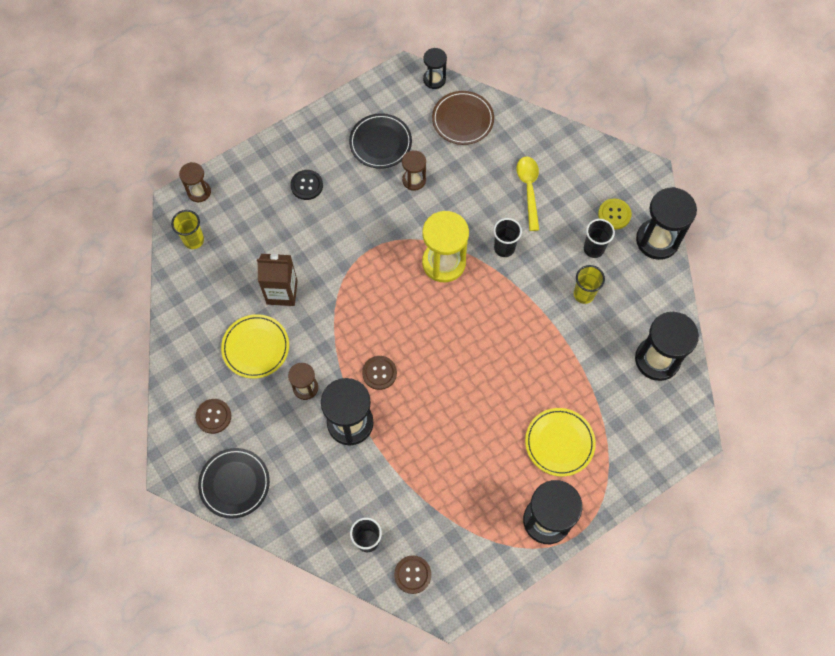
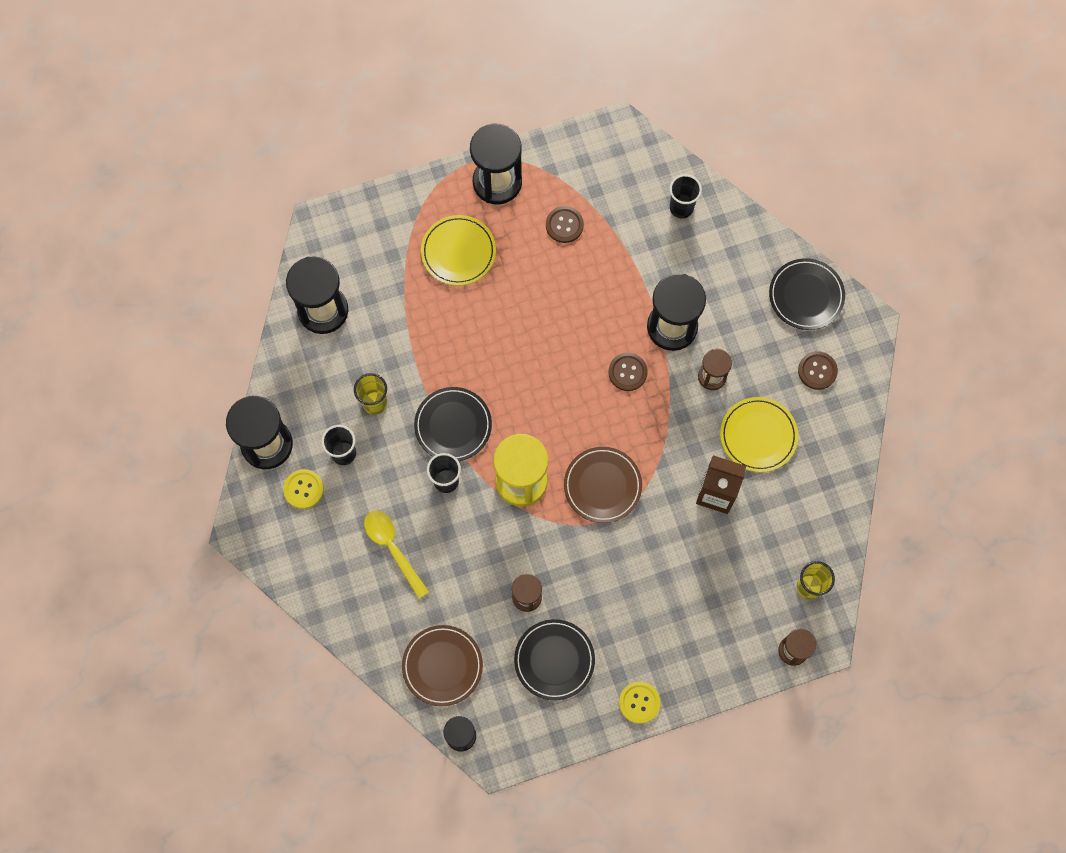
camera: 165 degrees left, 5 degrees up
(306, 185) = (659, 624): black button -> none
(309, 130) = (639, 702): none -> yellow button
(377, 275) = (602, 486): none -> brown plate
(412, 574) = (644, 166): brown button -> brown button (564, 225)
(513, 292) = (453, 425): none -> black plate
(528, 189) = (392, 548): yellow spoon -> yellow spoon turned 135 degrees clockwise

